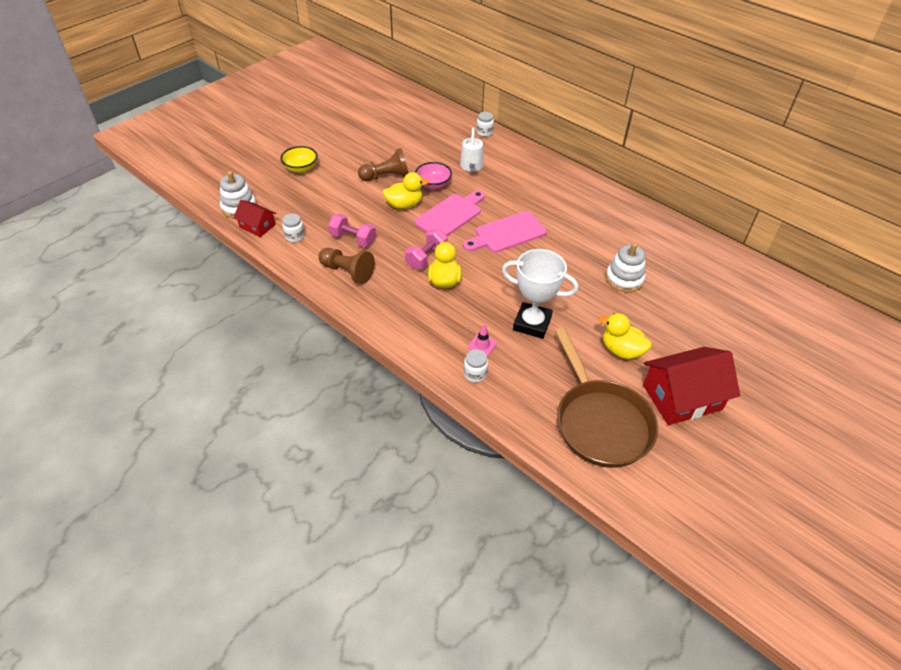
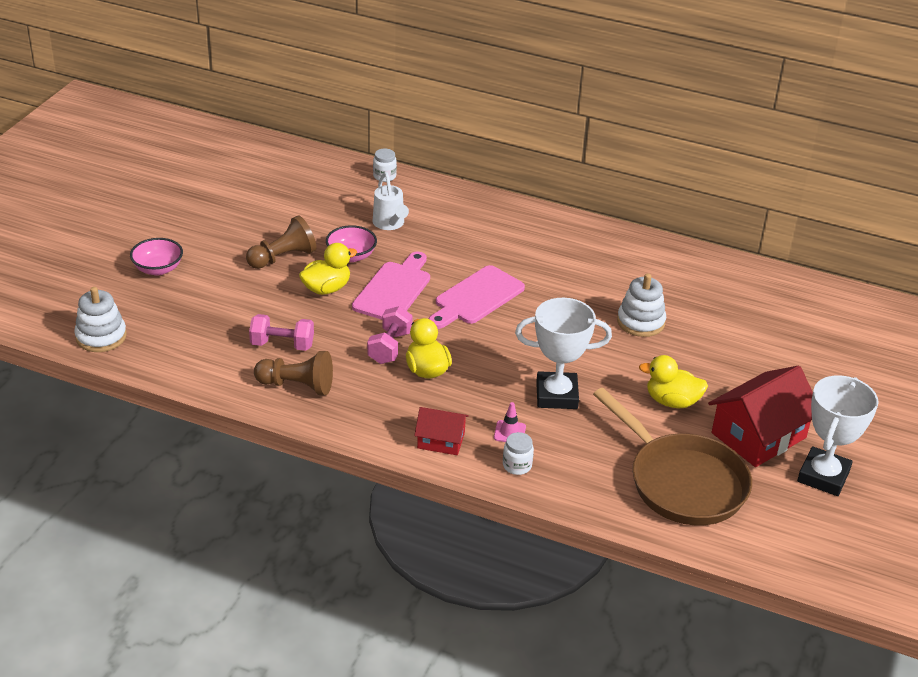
camera: 20 degrees left, 10 degrees down
(257, 226) = (141, 355): red house -> red house (441, 440)
(295, 236) = (201, 357): white jar -> none
(301, 168) = (158, 269): yellow bowl -> pink bowl
(724, 448) = (823, 476): none -> white trophy

